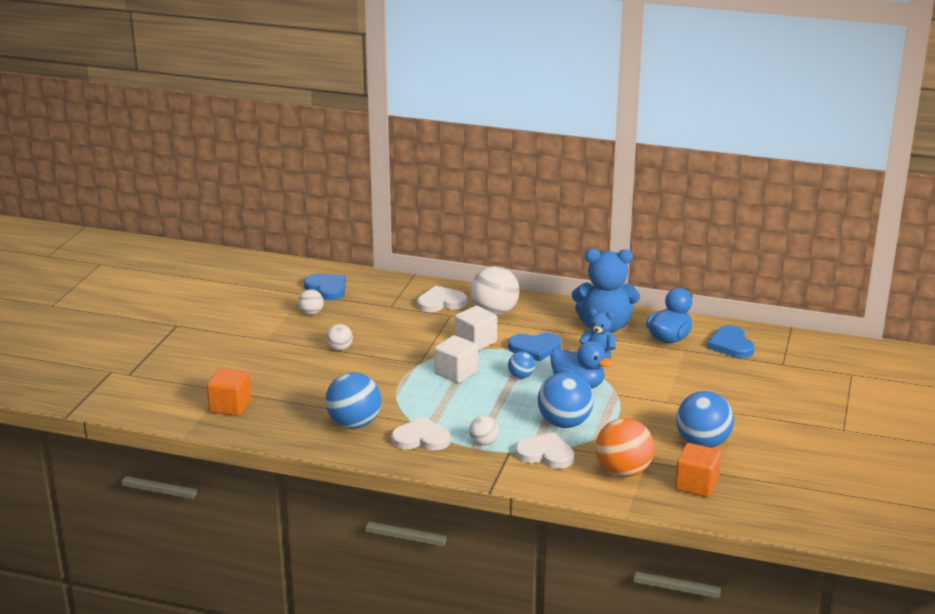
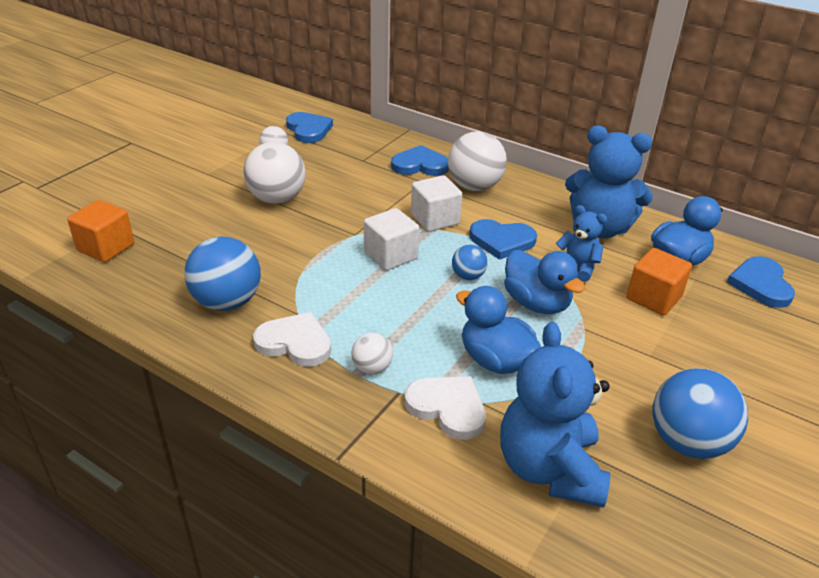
camera: 15 degrees right, 10 degrees up
(340, 348) = (277, 199): white ball -> white ball, size x1.93
(441, 302) = (420, 165): white heart -> blue heart
(564, 423) = (495, 360): blue ball -> blue duck
(623, 471) = (549, 468): orange ball -> blue teddy bear
(696, 485) = (659, 526): orange cube -> orange cube (653, 298)

